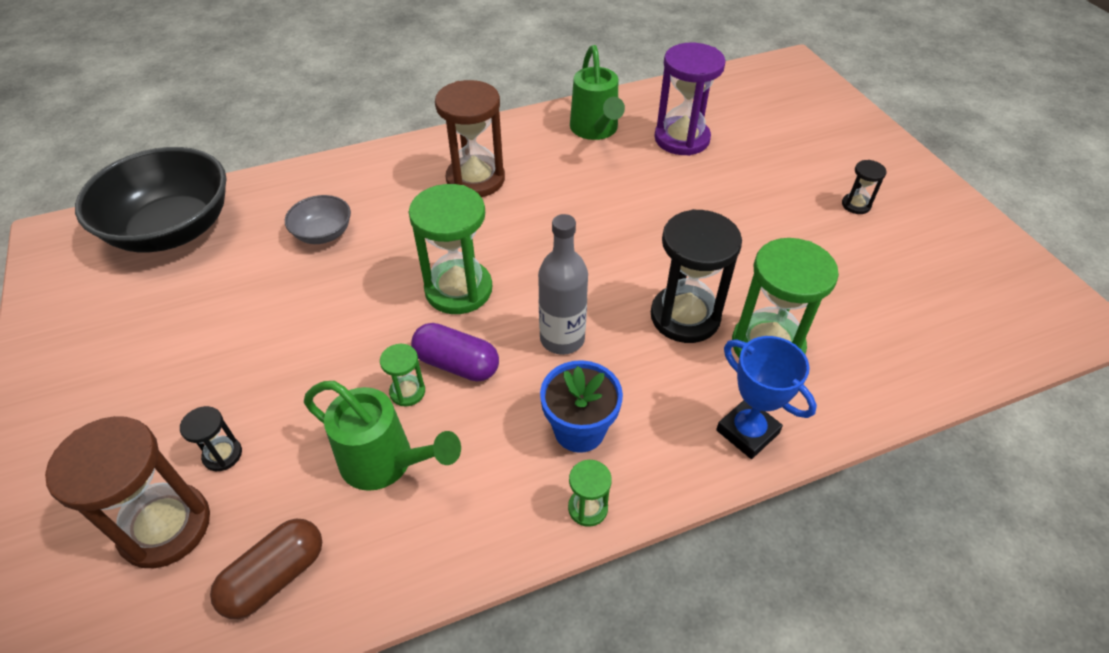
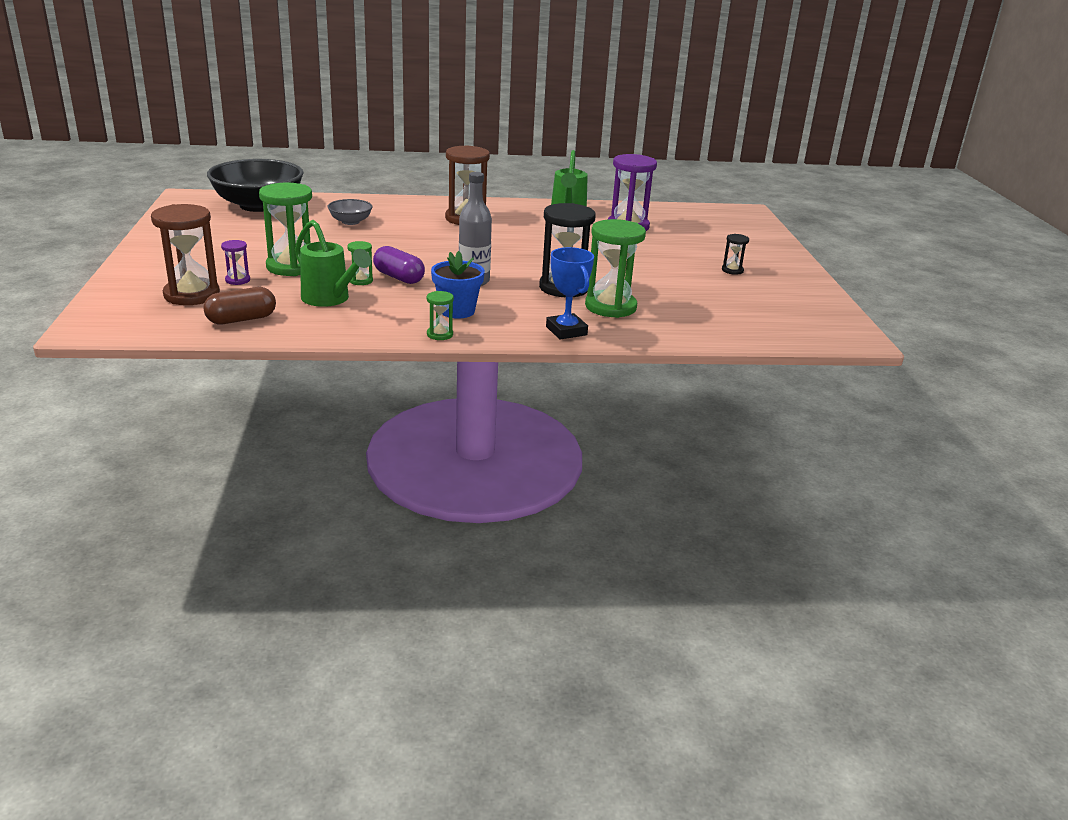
camera: 15 degrees right, 20 degrees down
(222, 455) = (237, 280): black hourglass -> purple hourglass
(458, 289) = (421, 254): green hourglass -> green hourglass (291, 267)

